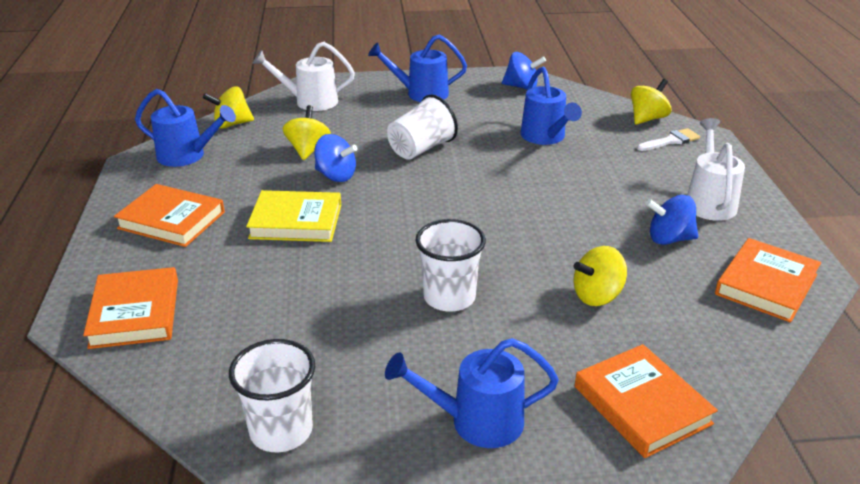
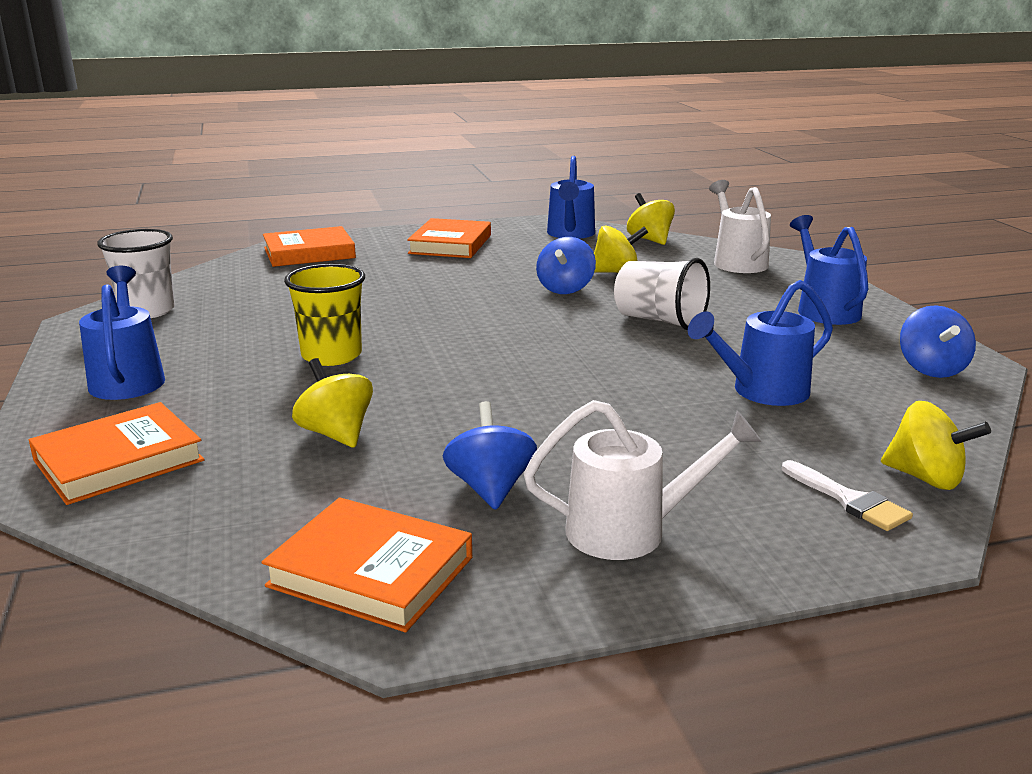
camera: 80 degrees right, 10 degrees down
(296, 221) = (463, 283): yellow book -> none
(449, 297) = (331, 355): white cup -> yellow cup

